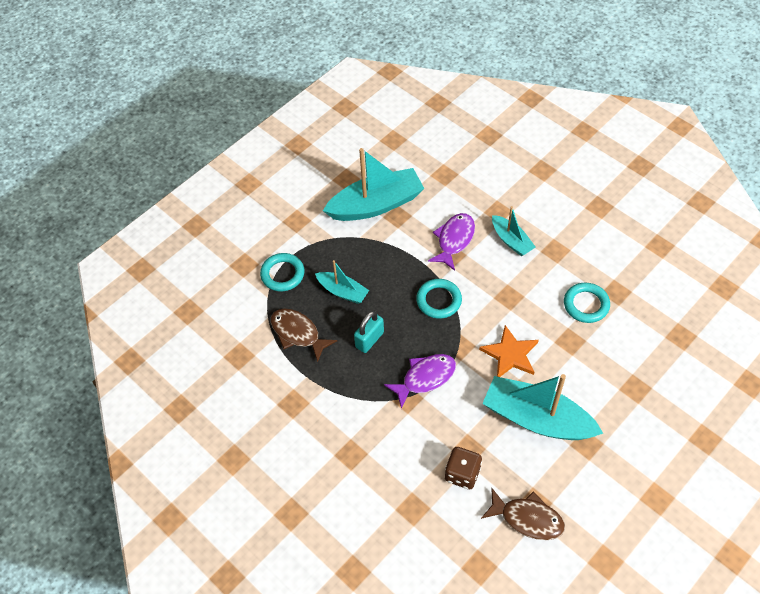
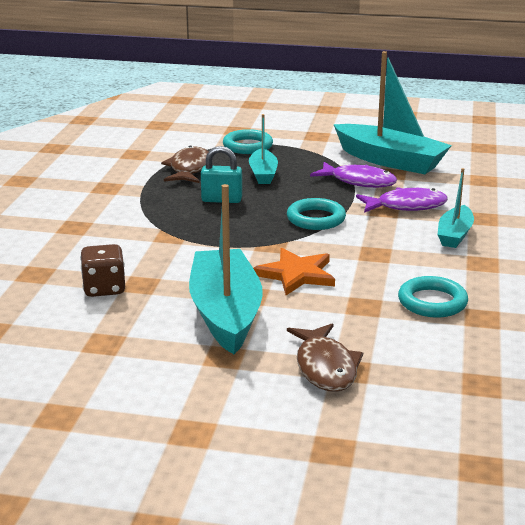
camera: 55 degrees right, 30 degrees down
(425, 378) = (207, 237): purple fish -> purple fish (359, 181)
(527, 518) = (78, 343): brown fish -> brown fish (325, 367)

